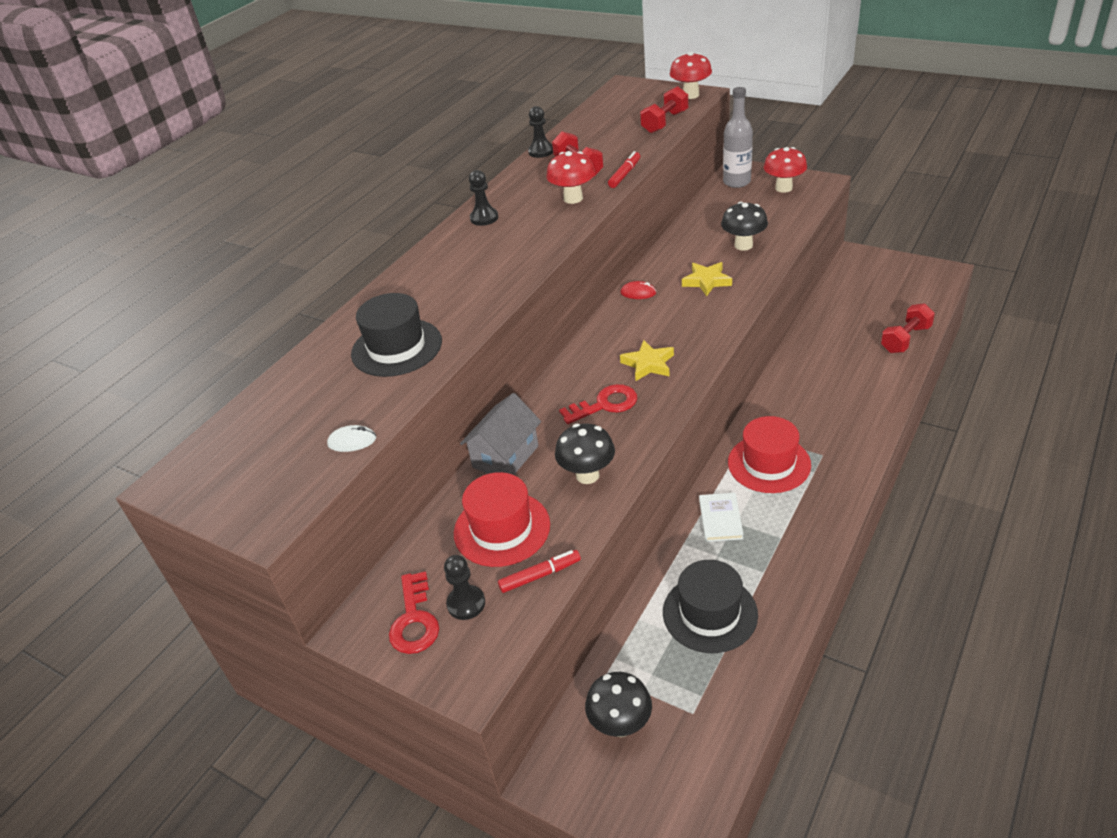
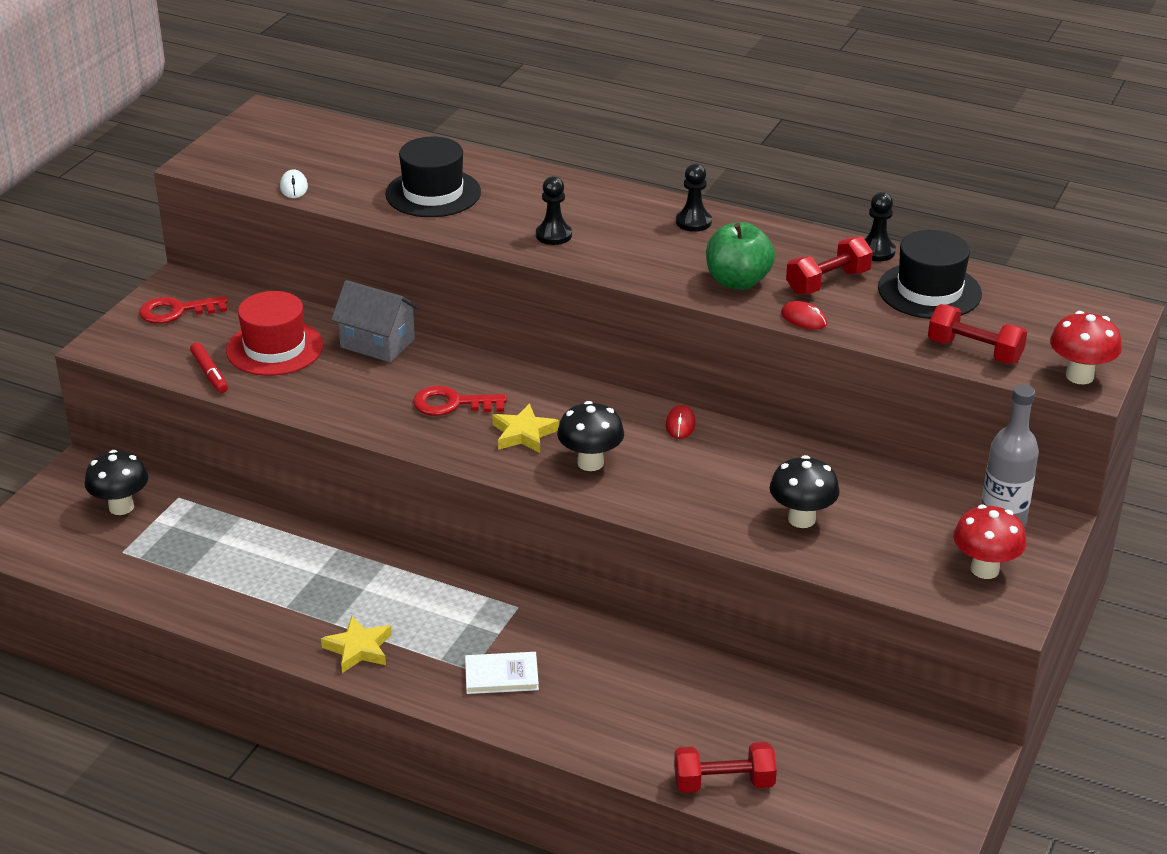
camera: 80 degrees right, 5 degrees down
(466, 603) = (187, 336): black pawn -> black pawn (553, 235)
(573, 198) = (737, 281): red mushroom -> green apple
(587, 475) = (338, 395): black mushroom -> black mushroom (590, 463)
(605, 404) = (452, 404): red key -> red key turned 120 degrees clockwise
(625, 174) = (803, 319): red marker -> red mouse
(706, 281) = (705, 482): yellow star -> yellow star (359, 649)
(710, 613) = (237, 565): black hat -> black hat (929, 291)
(720, 519) = (371, 577): white book -> white book (501, 675)
(769, 463) = (459, 621): red hat -> none
(905, 339) = (724, 783): red dumbbell -> red dumbbell turned 45 degrees counterclockwise

